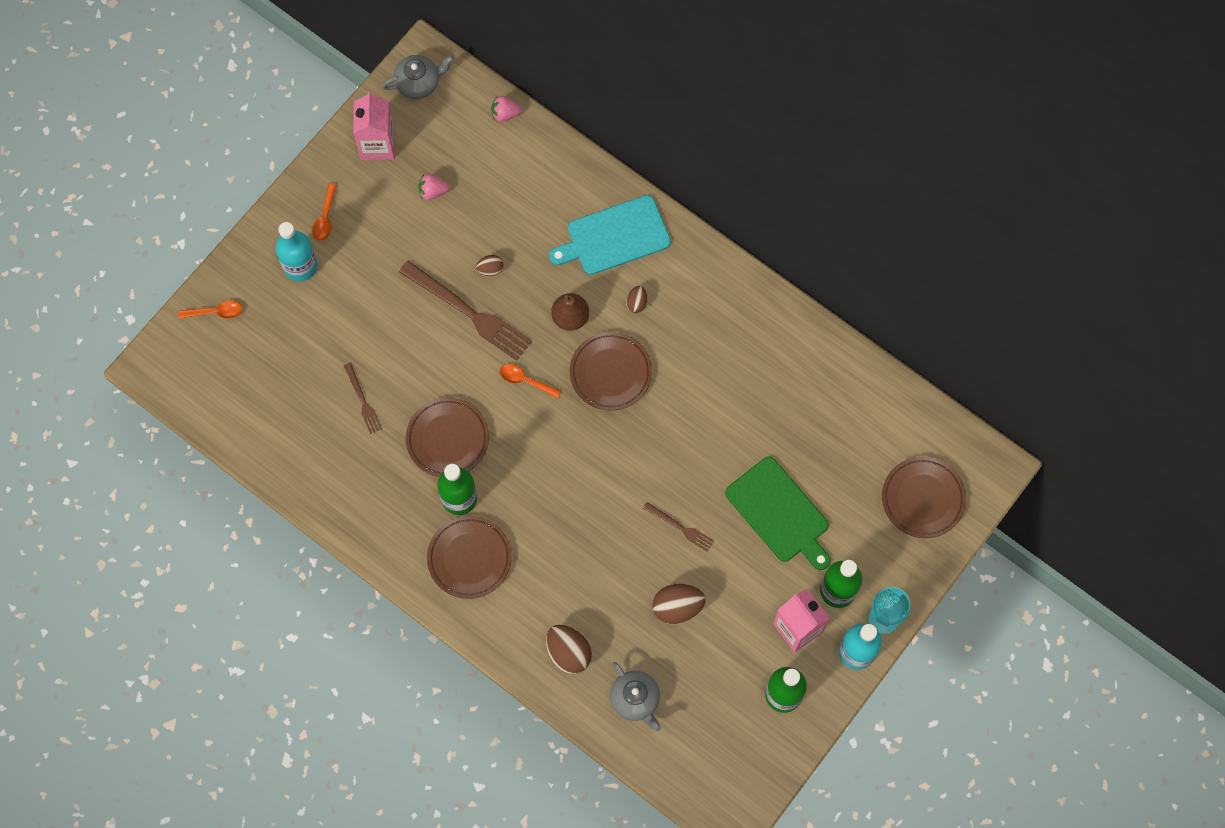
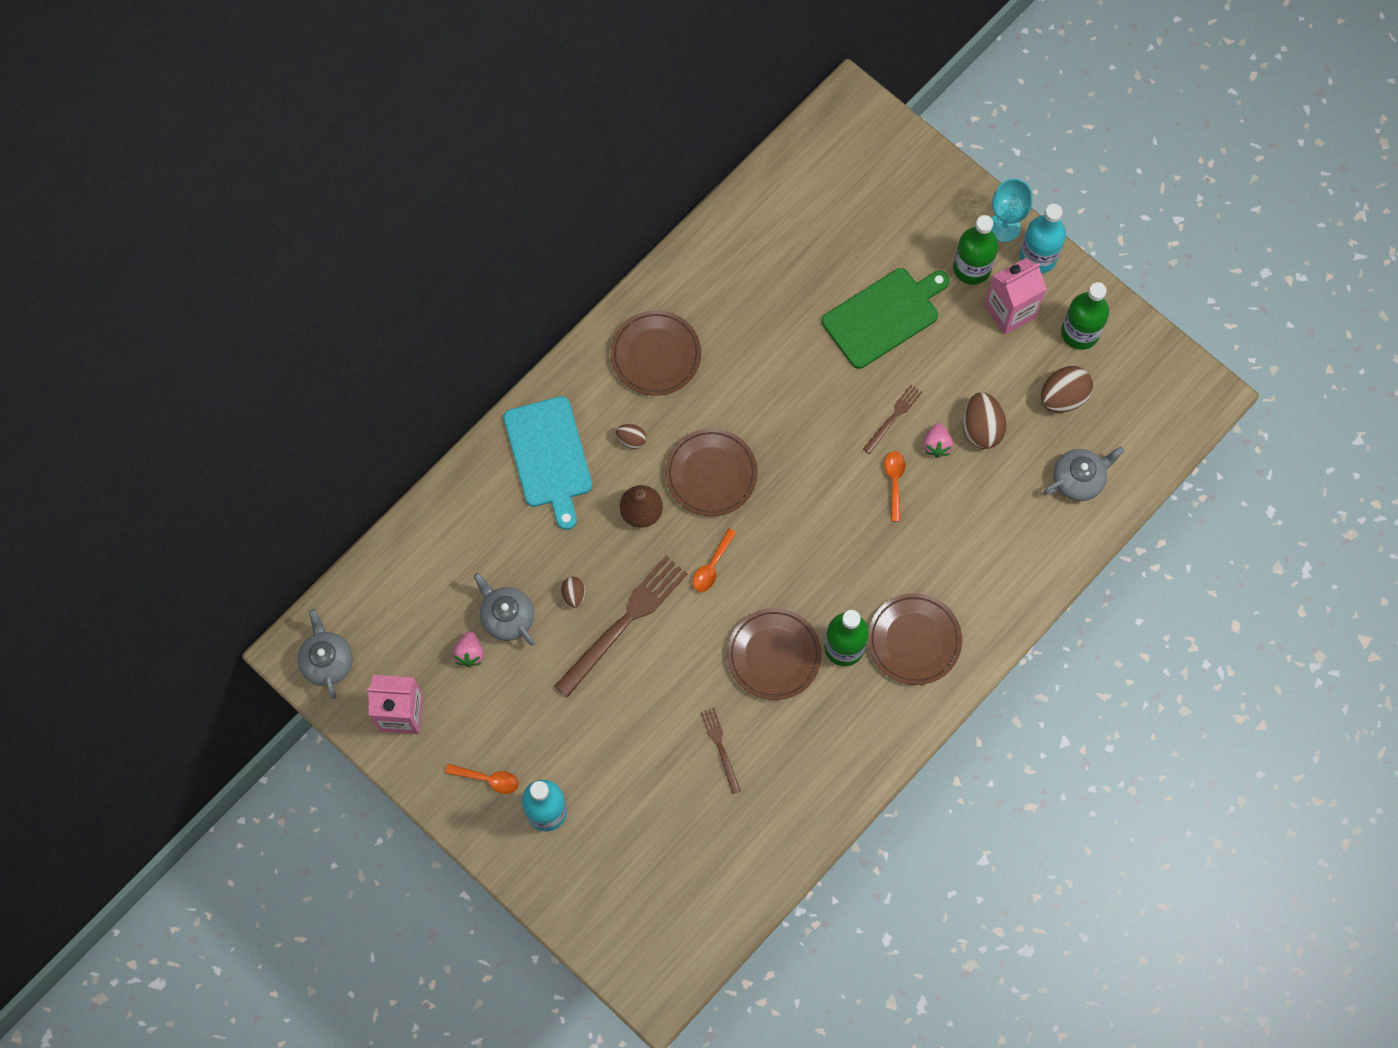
camera: 85 degrees left, 0 degrees up
(215, 312) = (595, 914): orange spoon -> orange spoon (894, 482)
(363, 400) = (720, 747): brown fork -> brown fork turned 90 degrees counterclockwise
(467, 217) = (507, 617): none -> grey teapot
(505, 114) = (381, 565): pink strawberry -> pink strawberry (936, 445)
(568, 653) = (1025, 544): brown egg -> brown egg (1063, 397)
(923, 499) = (878, 174): brown plate -> brown plate (656, 355)

